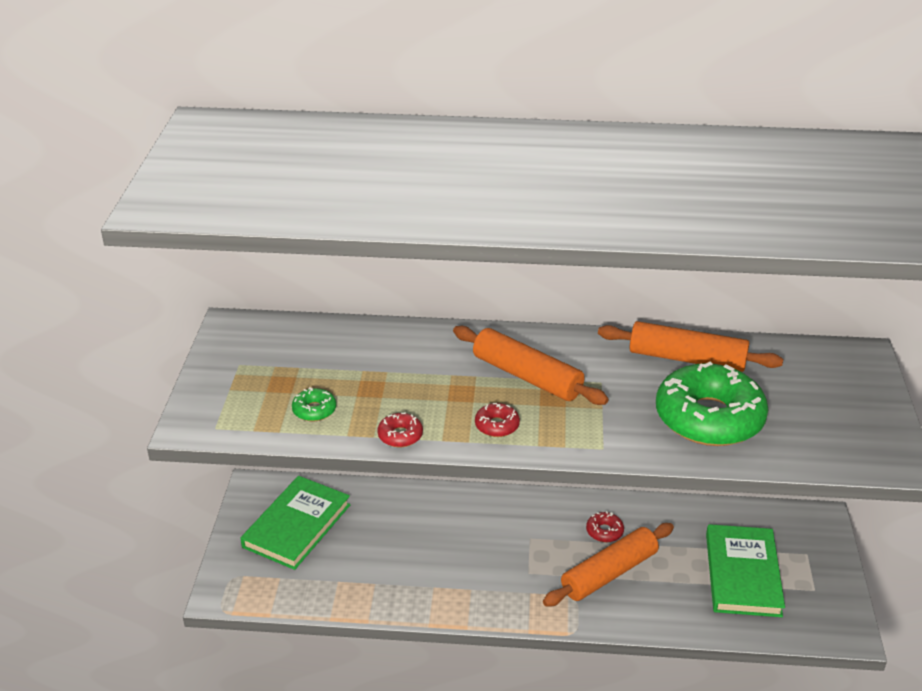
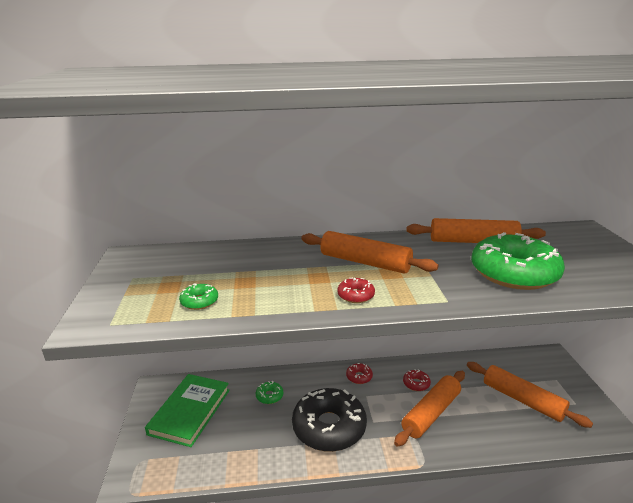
camera: 10 degrees left, 10 degrees down
(400, 435) = (277, 311): red donut -> red donut (359, 377)
(401, 520) = (269, 396): none -> green donut
(469, 571) = (329, 427): none -> black donut
(742, 574) = (522, 400): green book -> orange rolling pin

